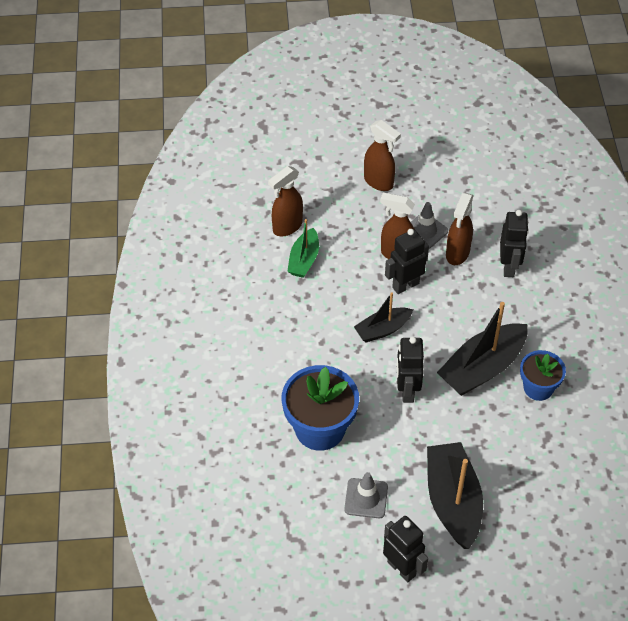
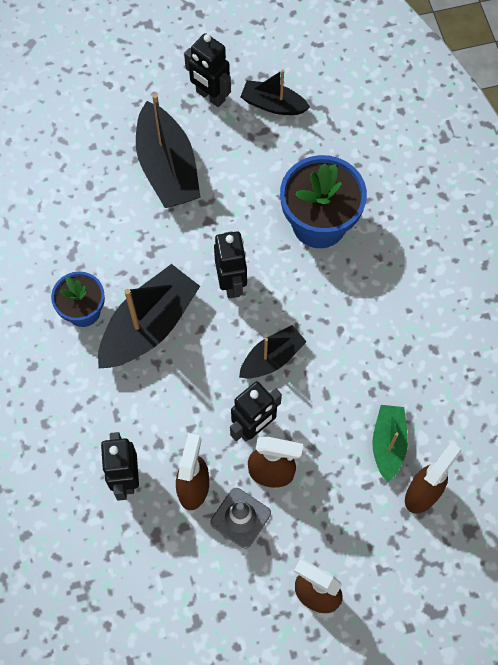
camera: 170 degrees right, 15 degrees up
(340, 549) = (273, 104): none -> black boat
(366, 498) = (256, 157): grey traffic cone -> none

